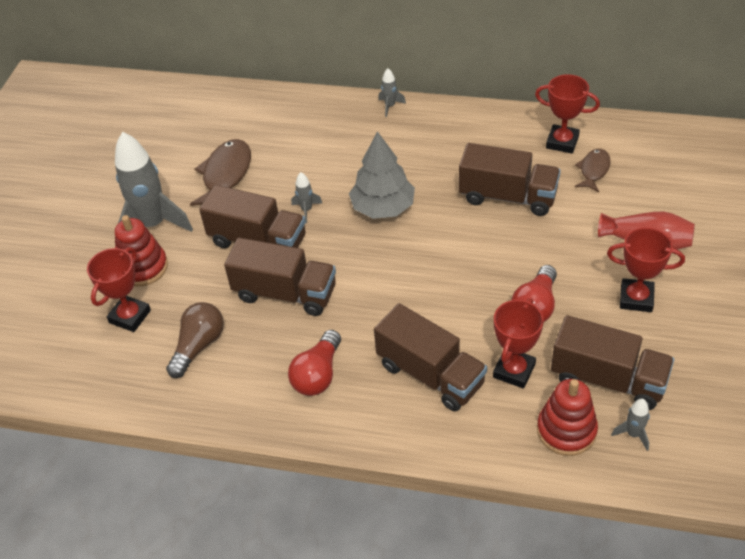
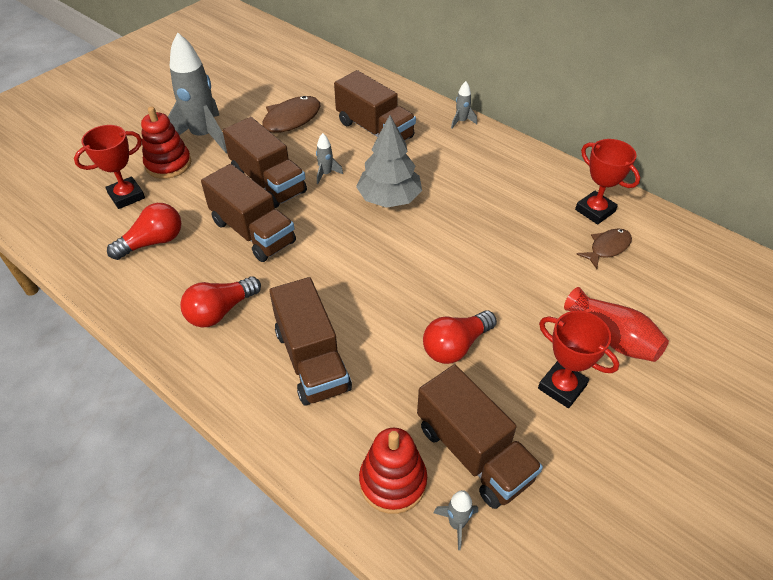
camera: 25 degrees right, 0 degrees up
(198, 346) = (153, 242): brown light bulb -> red light bulb
(508, 197) = (506, 236): brown truck -> brown truck (374, 130)
(514, 371) = (389, 396): red trophy -> none

